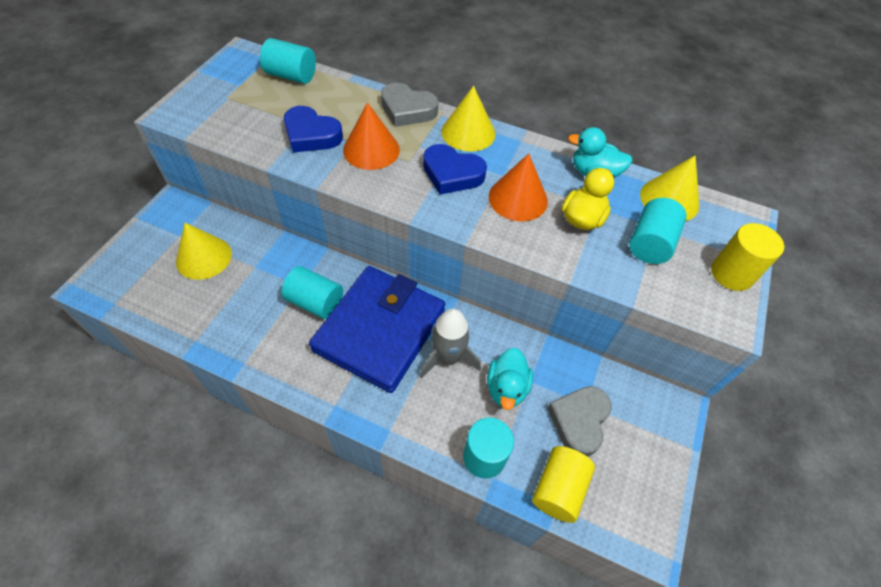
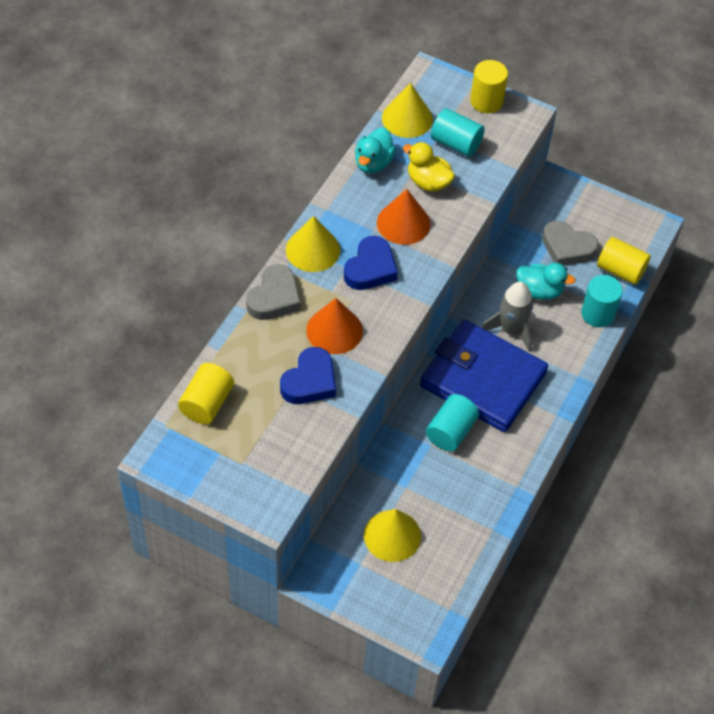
camera: 85 degrees left, 0 degrees up
(291, 76) = (207, 403): turquoise cylinder -> yellow cylinder

